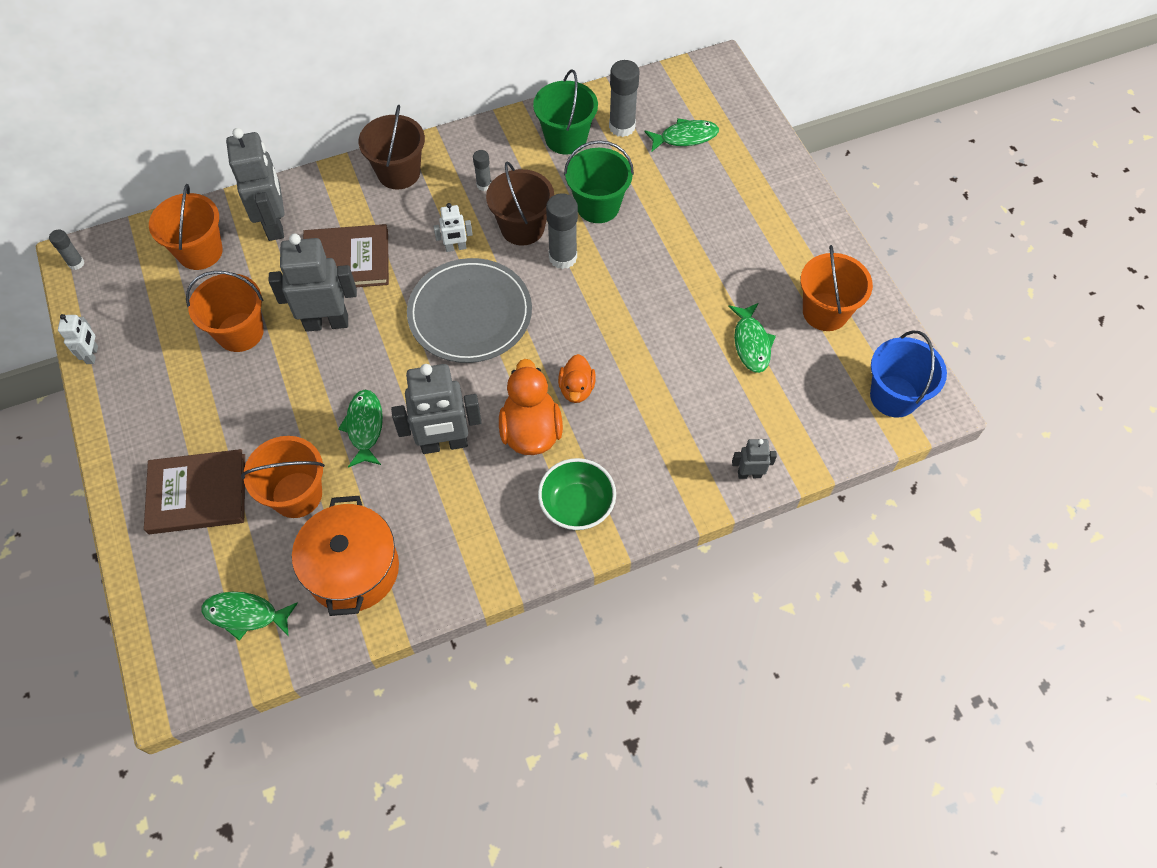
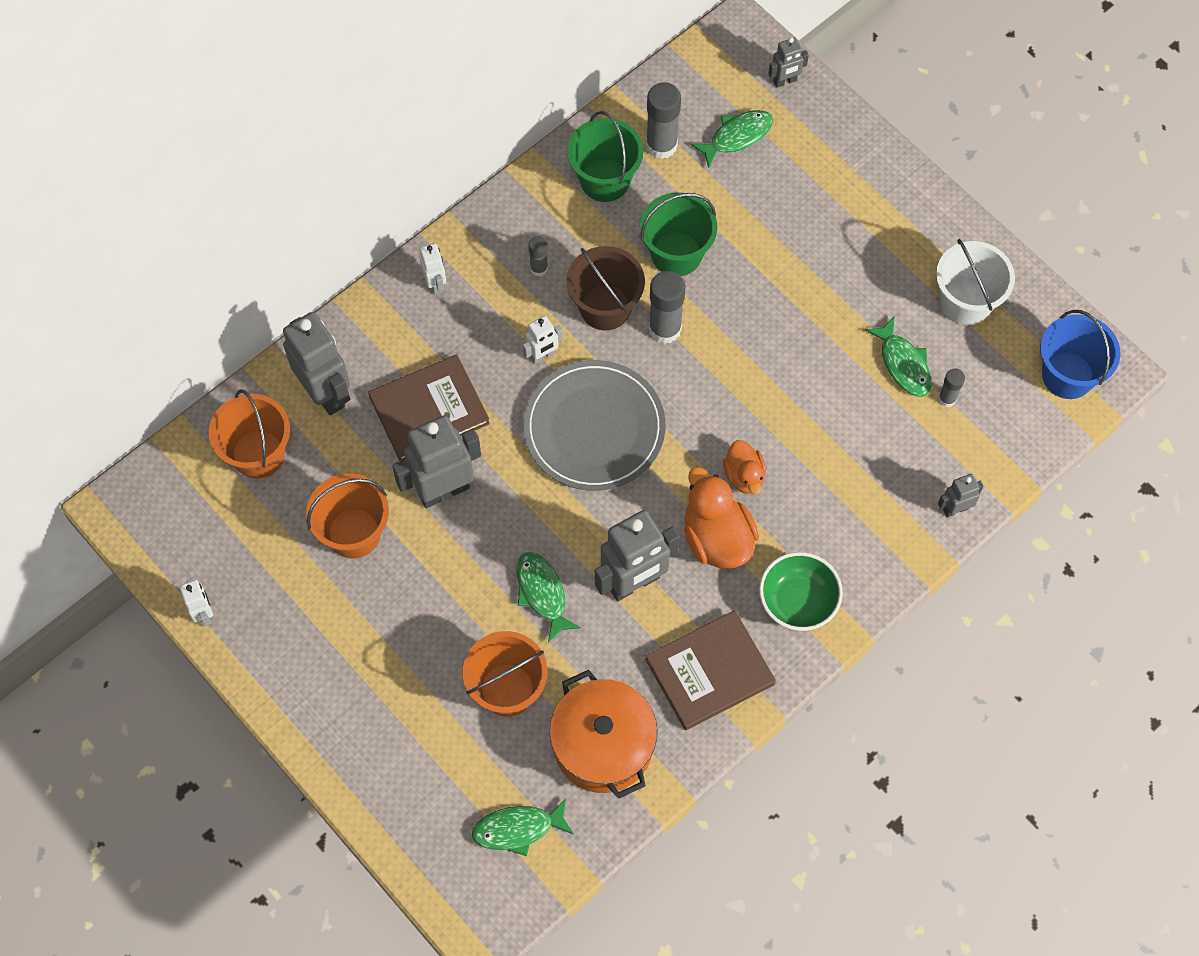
camera: 20 degrees left, 5 degrees up
(76, 263) = (123, 514): grey glue stick -> grey glue stick (947, 399)
(197, 494) = (402, 725): brown book -> brown book (709, 672)
(399, 173) = (435, 284): brown bucket -> white robot
(741, 109) = (785, 81): none -> grey robot
(825, 312) = (966, 302): orange bucket -> white bucket

